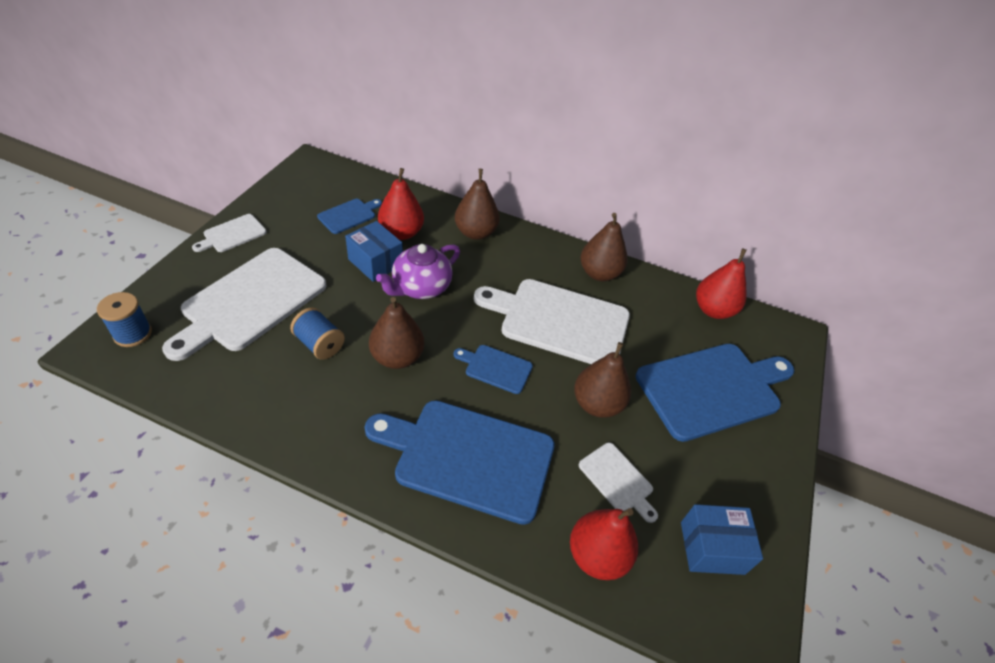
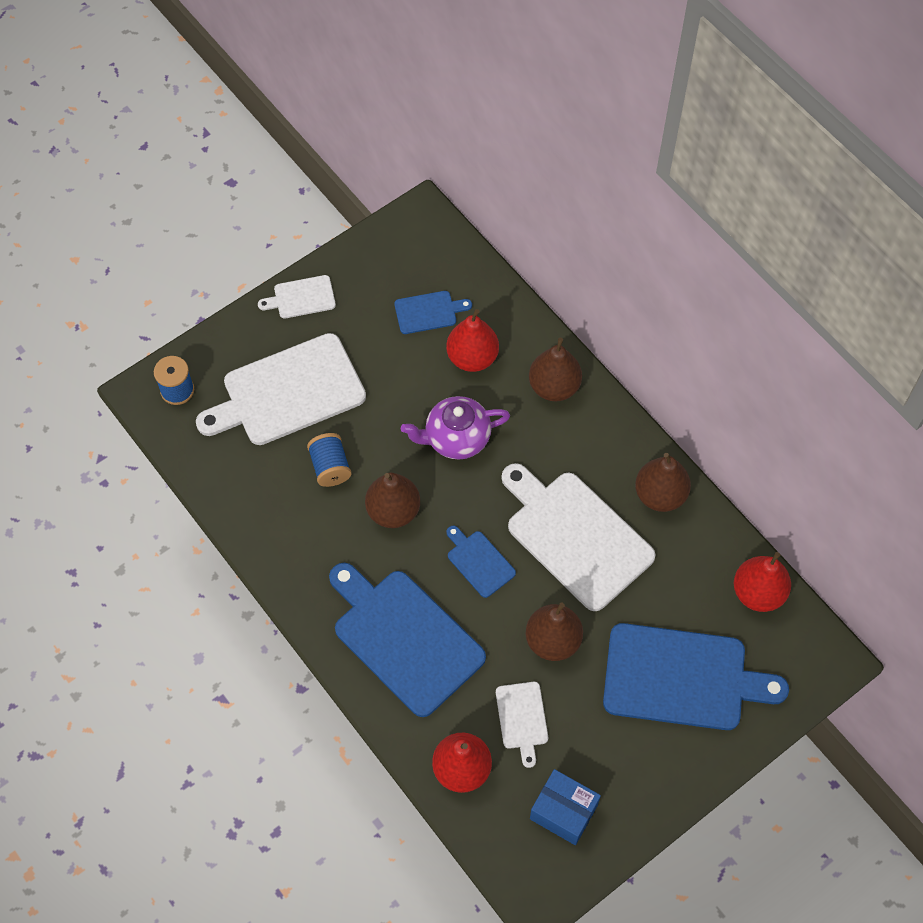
camera: 35 degrees right, 15 degrees up
(375, 262) = (426, 388): blue box -> none

